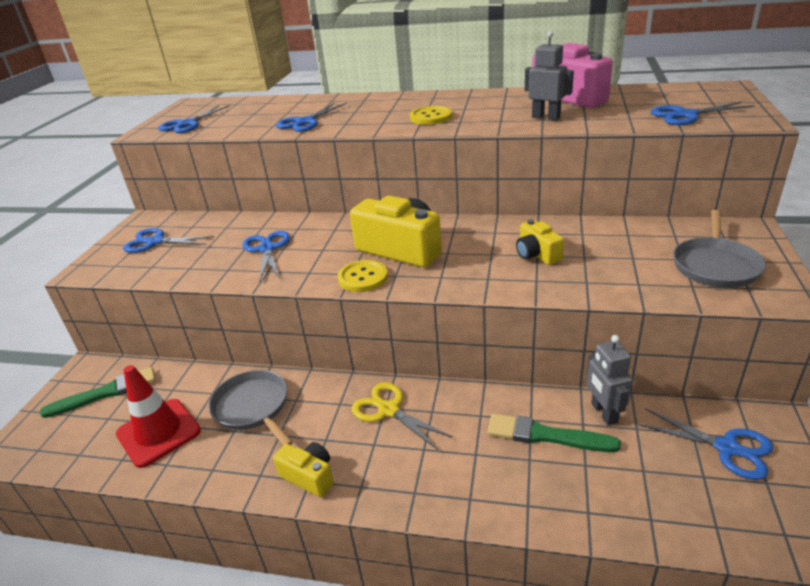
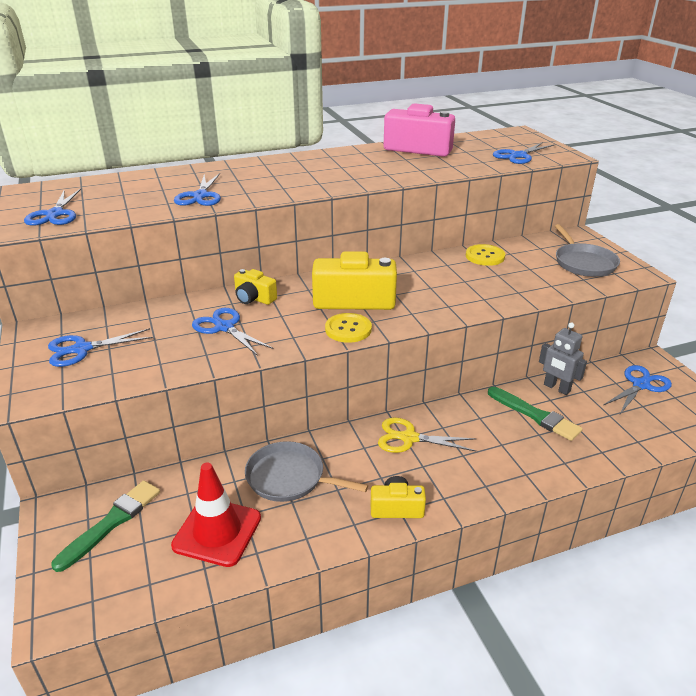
camera: 35 degrees left, 0 degrees up
(431, 117) = (322, 177): yellow button -> yellow button (485, 256)
(537, 254) = (464, 280): yellow camera -> yellow camera (254, 298)
(546, 117) = (420, 167): grey robot -> none
(546, 435) = (535, 415): green brush -> green brush turned 120 degrees counterclockwise
(727, 448) = (641, 385): blue scissors -> blue scissors turned 45 degrees counterclockwise

